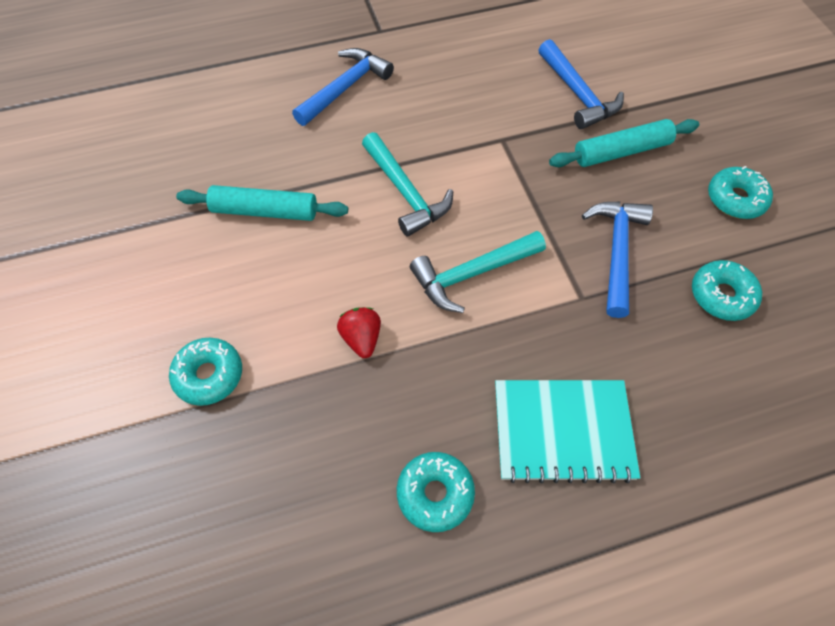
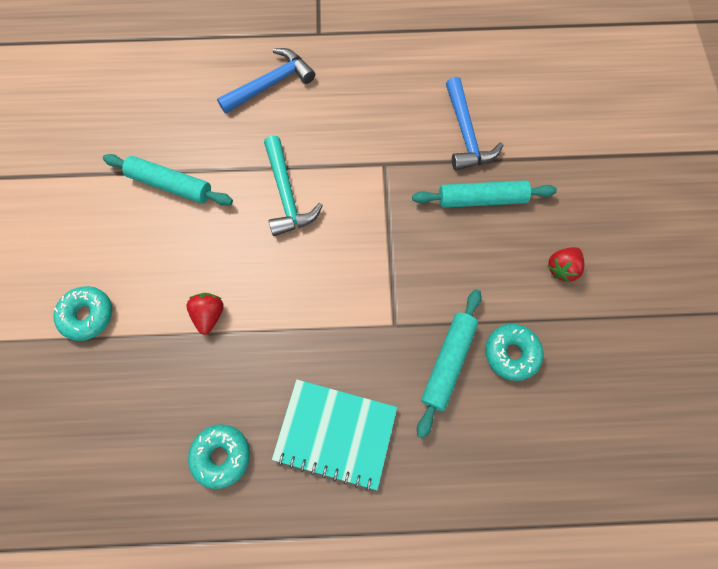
camera: 15 degrees right, 10 degrees up
(472, 274) = (314, 282): turquoise hammer -> none
(616, 252) = (439, 292): blue hammer -> none
(657, 322) = (448, 362): none -> turquoise rolling pin
(735, 199) = (562, 268): turquoise donut -> red strawberry

